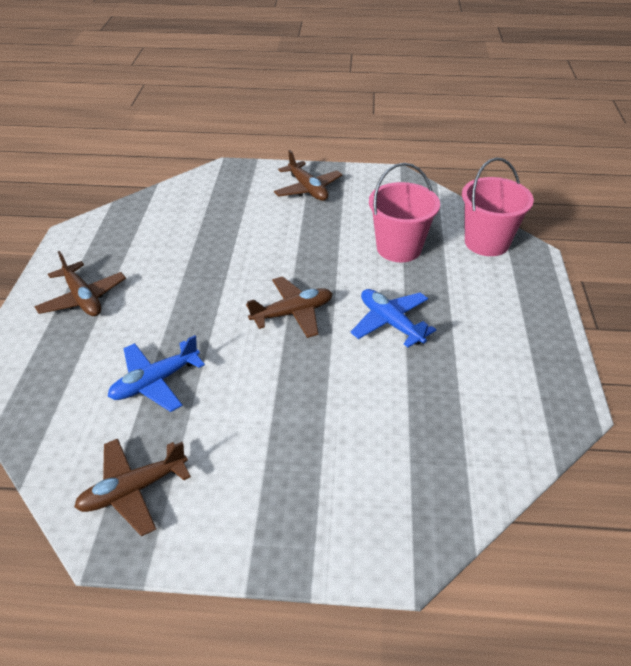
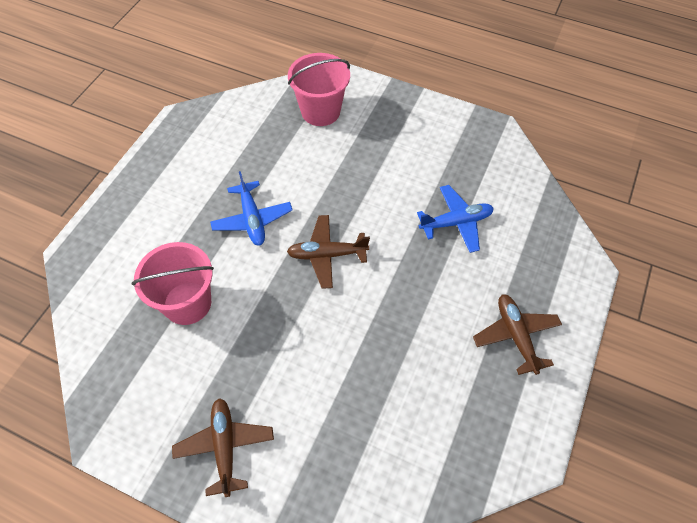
camera: 160 degrees left, 15 degrees up
(133, 490) = (478, 151): brown plane -> none
(486, 242) = (99, 282): pink bucket -> pink bucket (320, 111)

